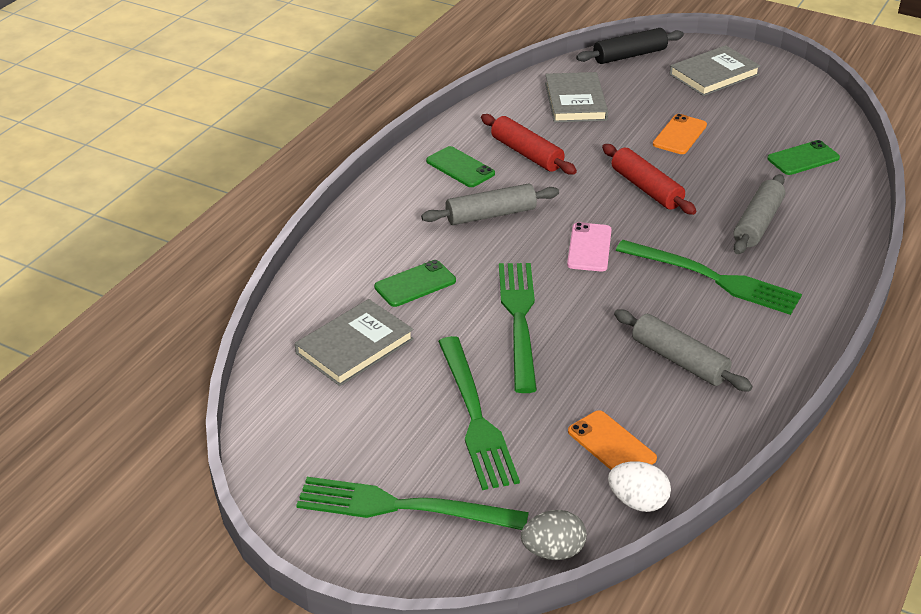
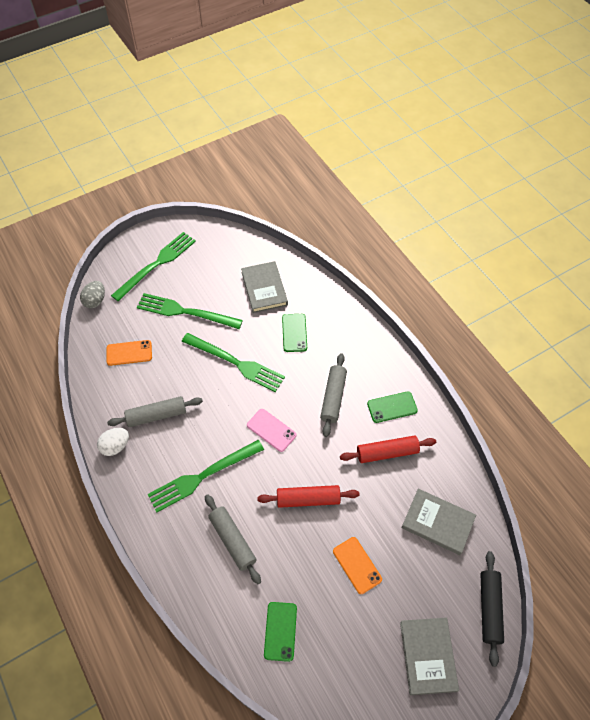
camera: 120 degrees right, 20 degrees up
(637, 502) = (93, 343): white egg -> white egg (115, 446)

